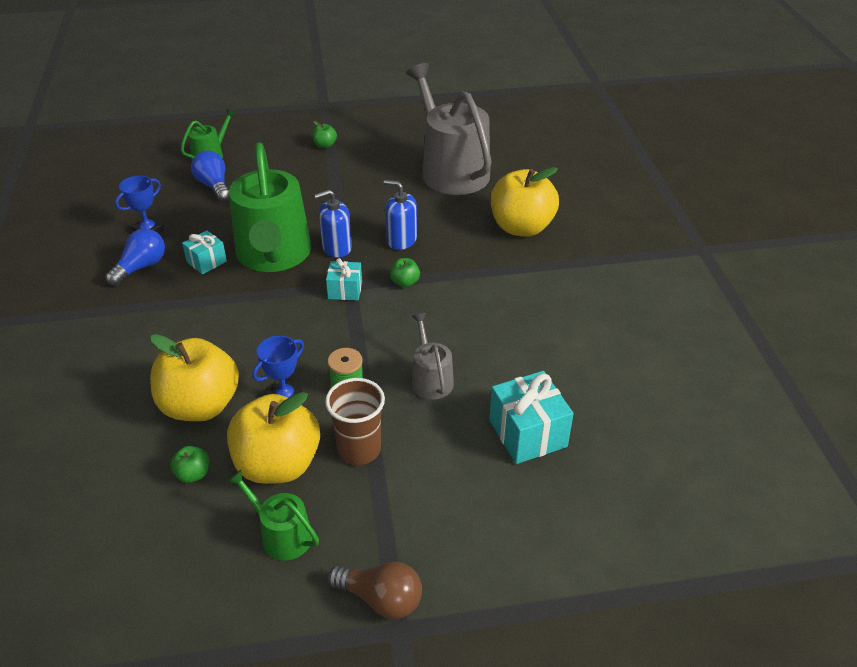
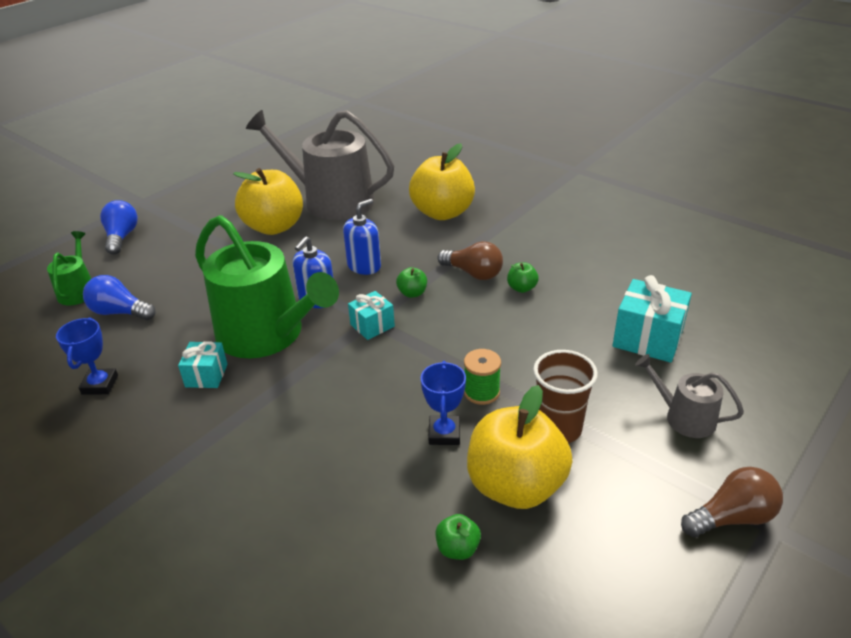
camera: 40 degrees left, 5 degrees down
(141, 267) = (139, 418): blue light bulb -> blue light bulb (121, 237)
(200, 405) = (379, 490): yellow apple -> yellow apple (274, 227)
(281, 534) = (598, 534): green watering can -> none
(325, 145) = (190, 231): green apple -> green apple (521, 288)
(401, 240) = (364, 266): blue soap dispenser -> blue soap dispenser turned 150 degrees clockwise
(430, 379) = (532, 346): grey watering can -> grey watering can (684, 417)
(471, 293) = (473, 273): none -> brown light bulb

